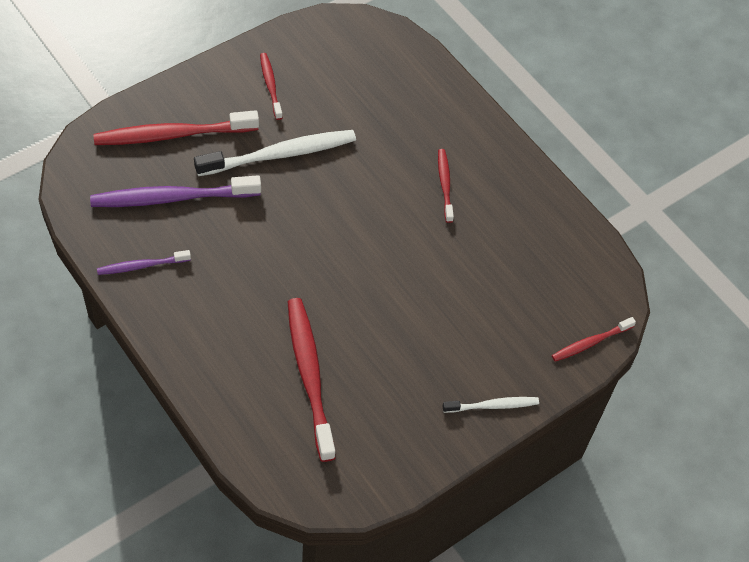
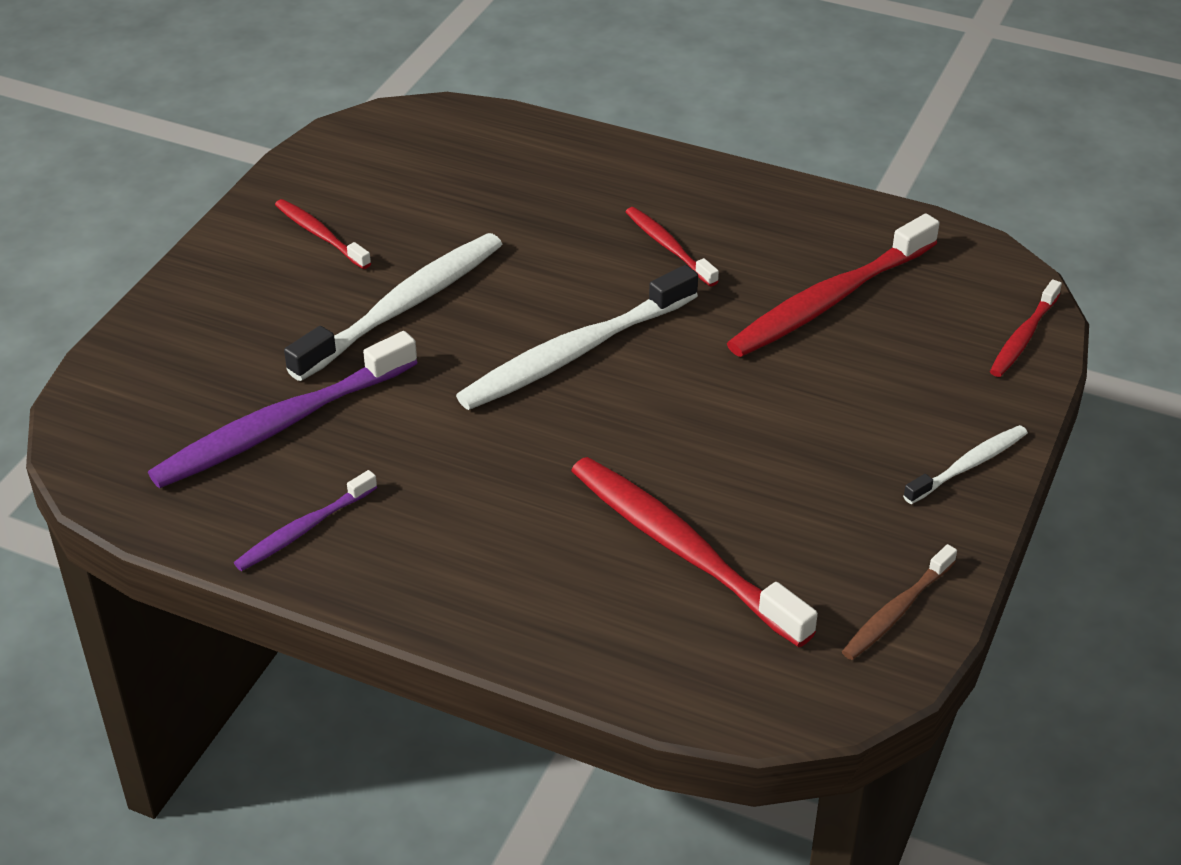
camera: 25 degrees left, 15 degrees down
(172, 135) = (217, 349): red toothbrush -> red toothbrush (829, 300)
(344, 228) = (574, 353): none -> white toothbrush
(386, 468) = (896, 611): none -> brown toothbrush

